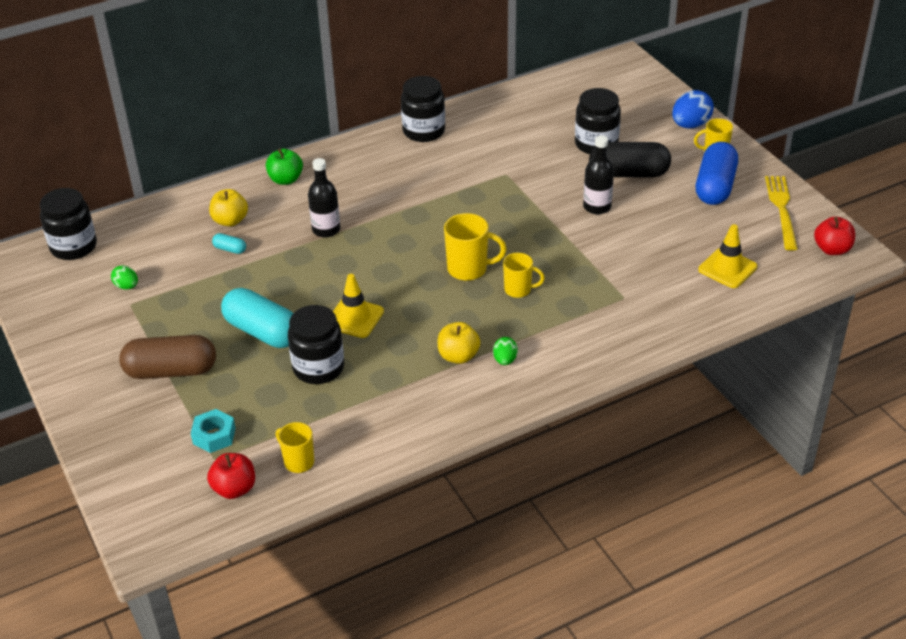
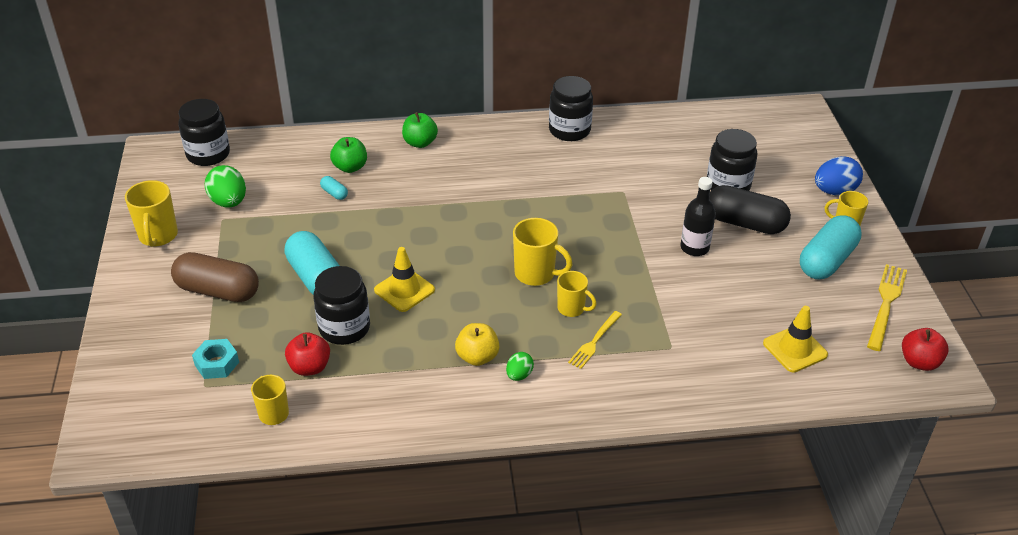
camera: 20 degrees right, 0 degrees up
(74, 338) = (158, 236): none -> yellow mug
(126, 286) = (229, 202): green egg -> green egg, size x1.78
(230, 221) = (350, 167): yellow apple -> green apple
(234, 489) = (203, 420): red apple -> red apple (309, 367)
(326, 230) = (428, 199): black bottle -> none
(555, 312) = (594, 341): none -> yellow fork
(715, 187) = (827, 261): blue capsule -> turquoise capsule

